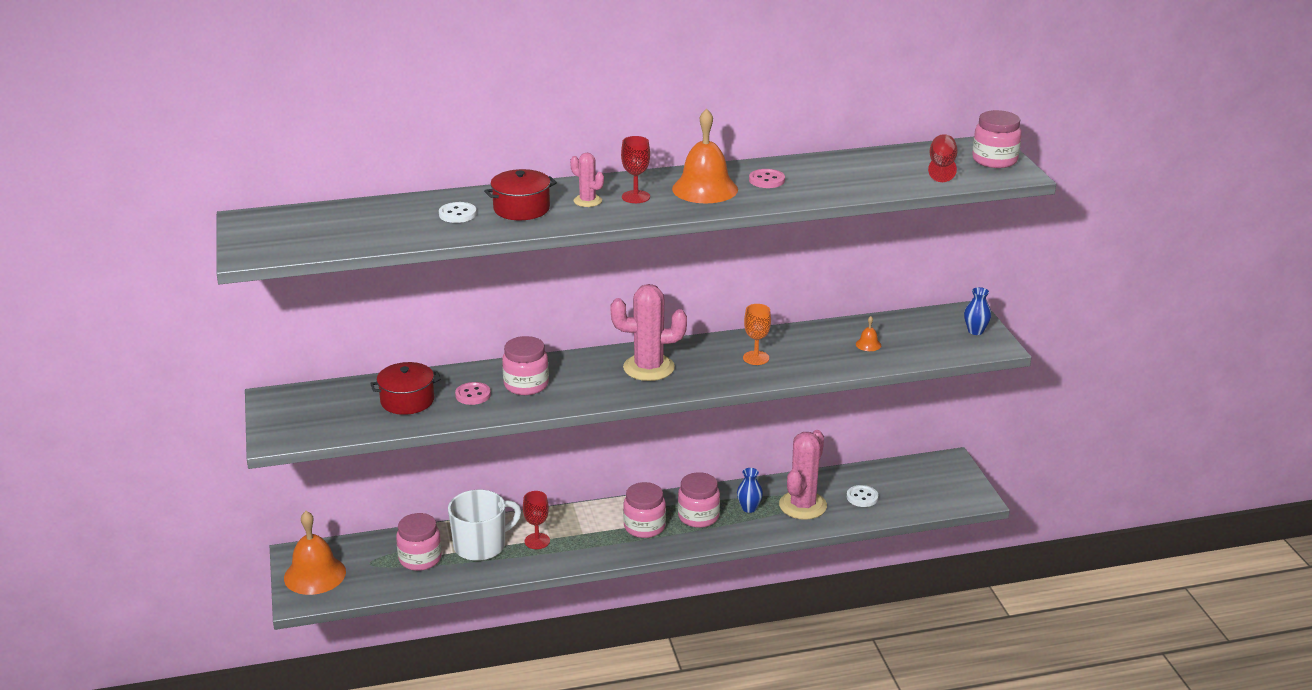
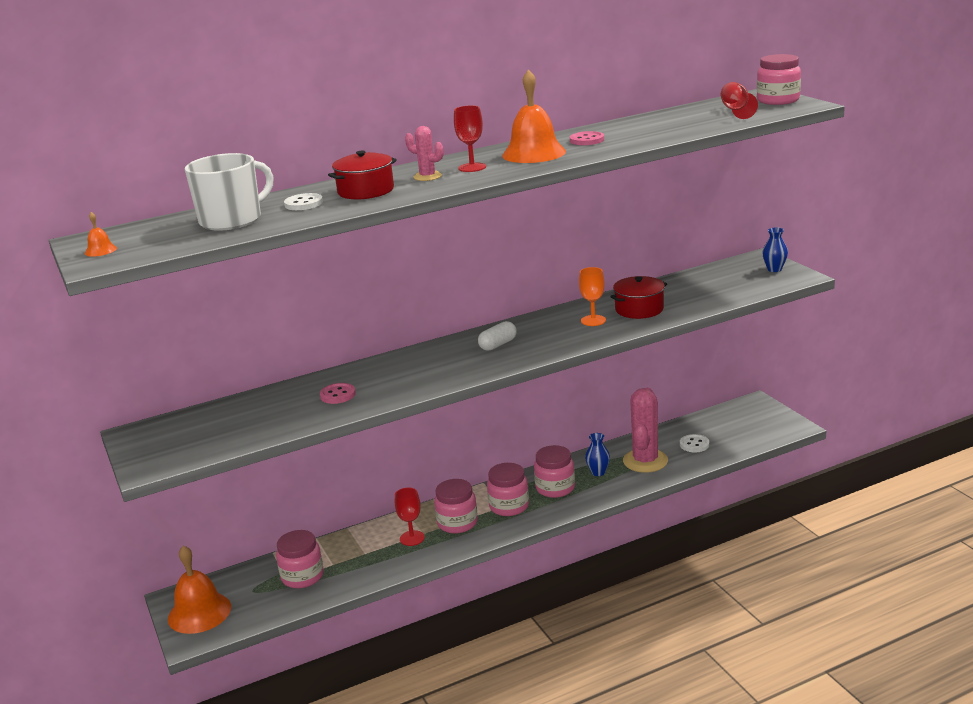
camera: 10 degrees left, 5 degrees down
(407, 401) = (273, 411): red pot -> red pot (639, 309)
(481, 545) = (359, 553): white mug -> white mug (232, 220)
(526, 385) = (387, 378): pink jar -> pink jar (457, 523)
(649, 368) = (498, 345): pink cactus -> white capsule
(868, 344) = (688, 294): orange bell -> orange bell (100, 250)

